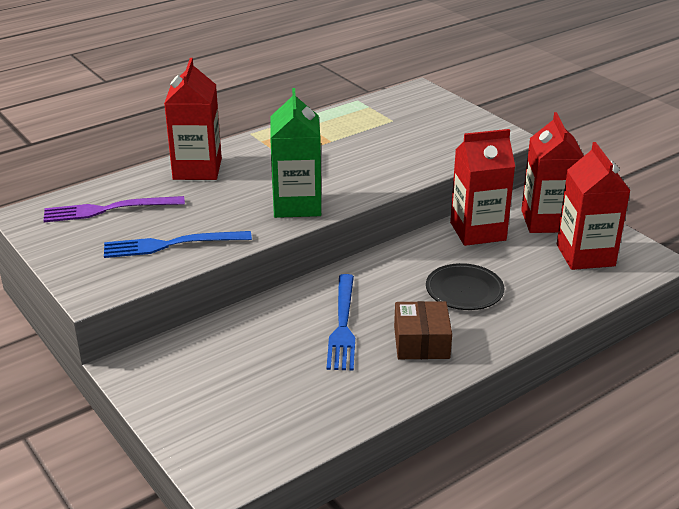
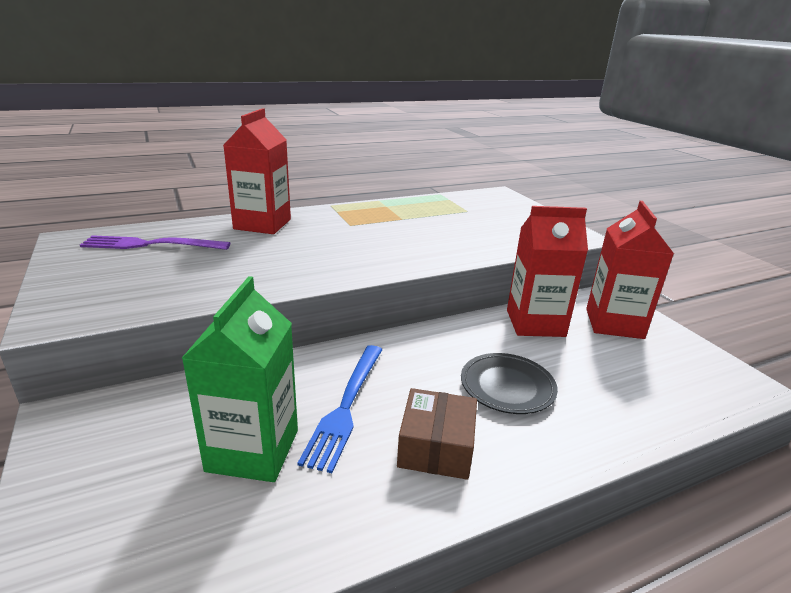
camera: 10 degrees right, 5 degrees down
(171, 244) = (182, 283): blue fork -> none
(297, 205) = (339, 265): green carton -> green carton (253, 450)
(585, 255) = (660, 367): red carton -> none

